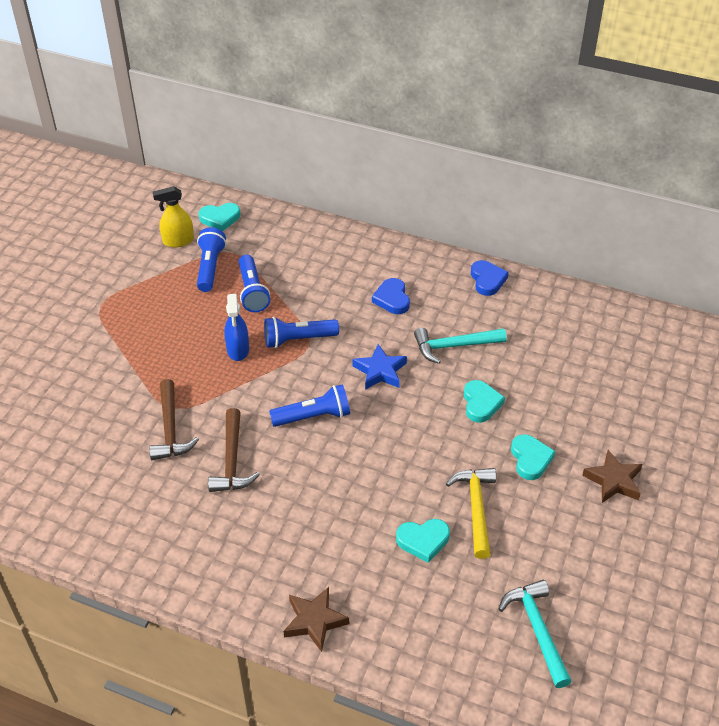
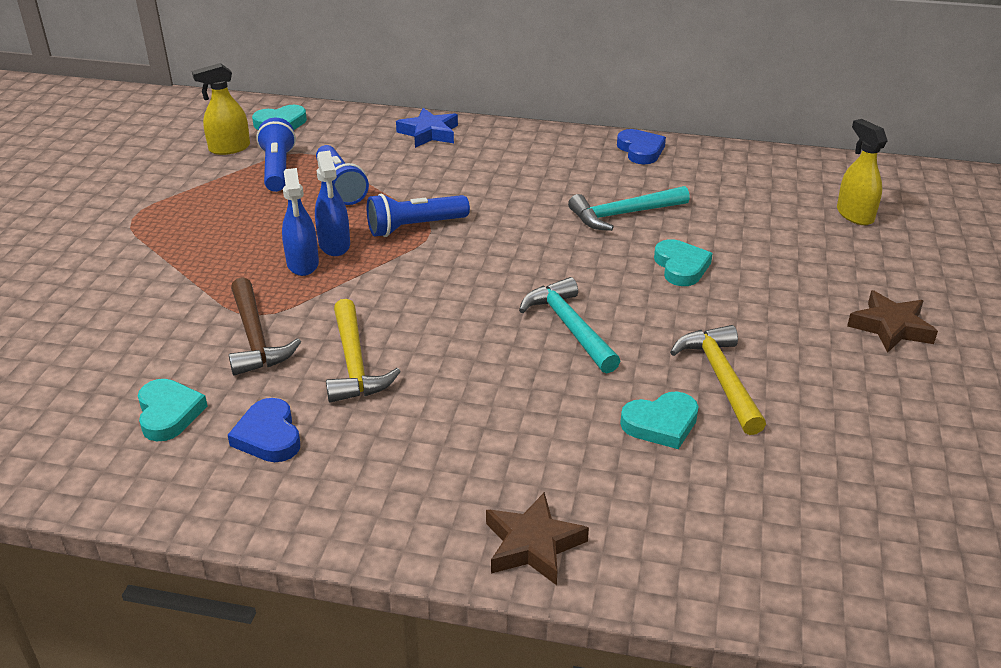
camera: 10 degrees left, 10 degrees down
(213, 365) = (303, 264): none -> blue spray bottle
(232, 461) = (354, 364): brown hammer -> yellow hammer
(313, 416) = (459, 303): blue flashlight -> none
(380, 371) = (535, 248): blue star -> blue star (429, 133)
(392, 299) = (527, 178): blue heart -> blue heart (268, 436)
(530, 459) = (771, 317): turquoise heart -> turquoise heart (169, 413)
(537, 629) = (869, 510): turquoise hammer -> turquoise hammer (569, 327)
(630, 369) = (854, 215): none -> yellow spray bottle

